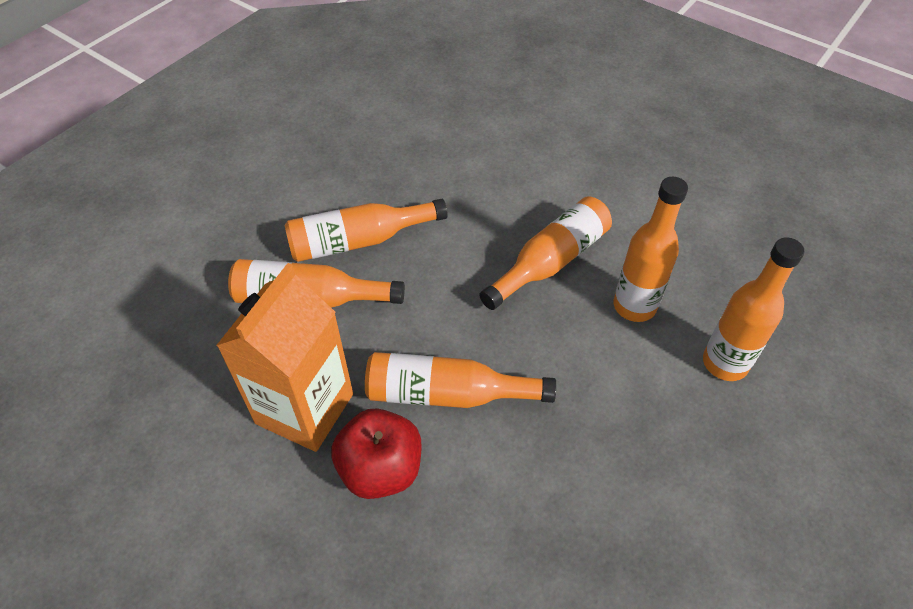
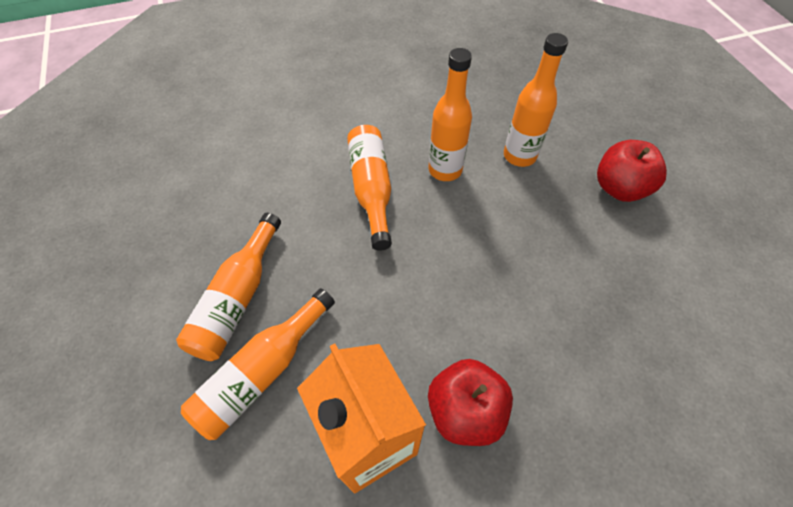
camera: 55 degrees left, 5 degrees up
(448, 394) = (432, 323): orange bottle -> none
(784, 491) = (619, 188): none -> red apple

